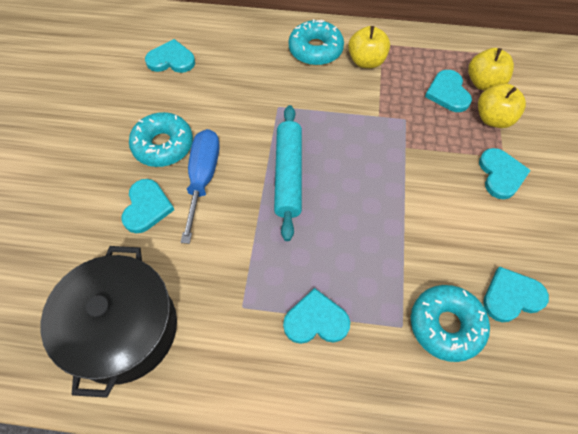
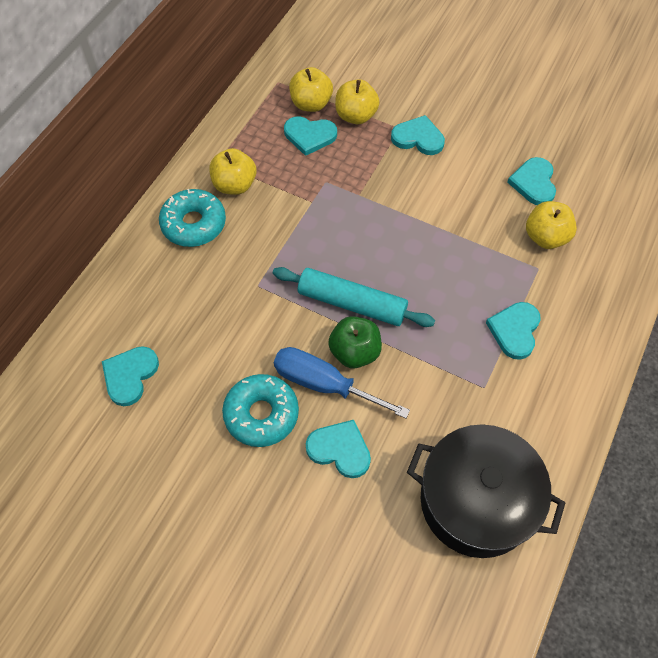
camera: 70 degrees left, 0 degrees up
(241, 191) = (355, 352): none -> green apple
(446, 325) = (545, 237): turquoise donut -> yellow apple

